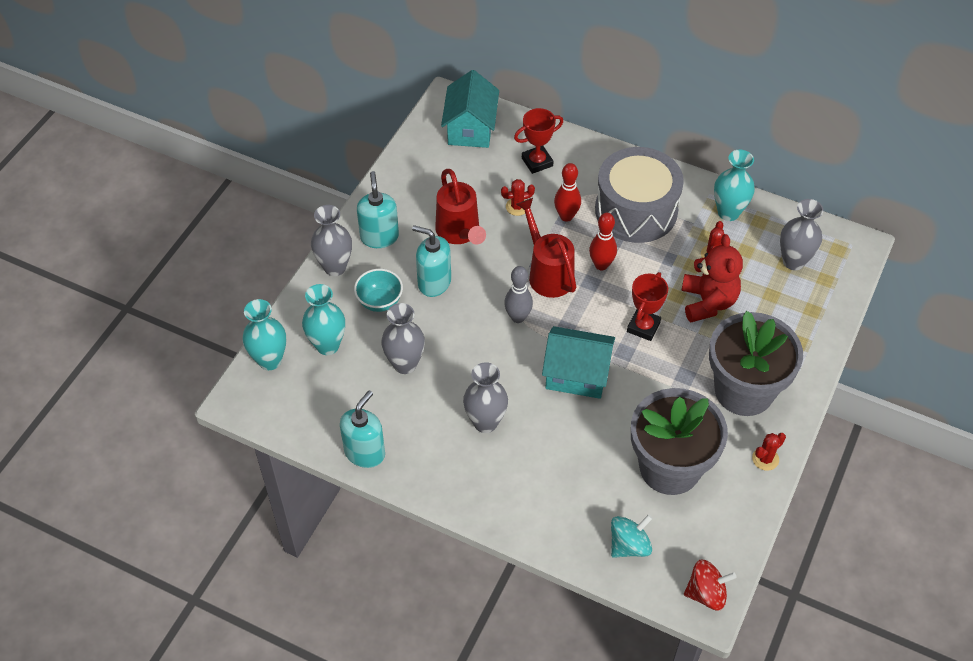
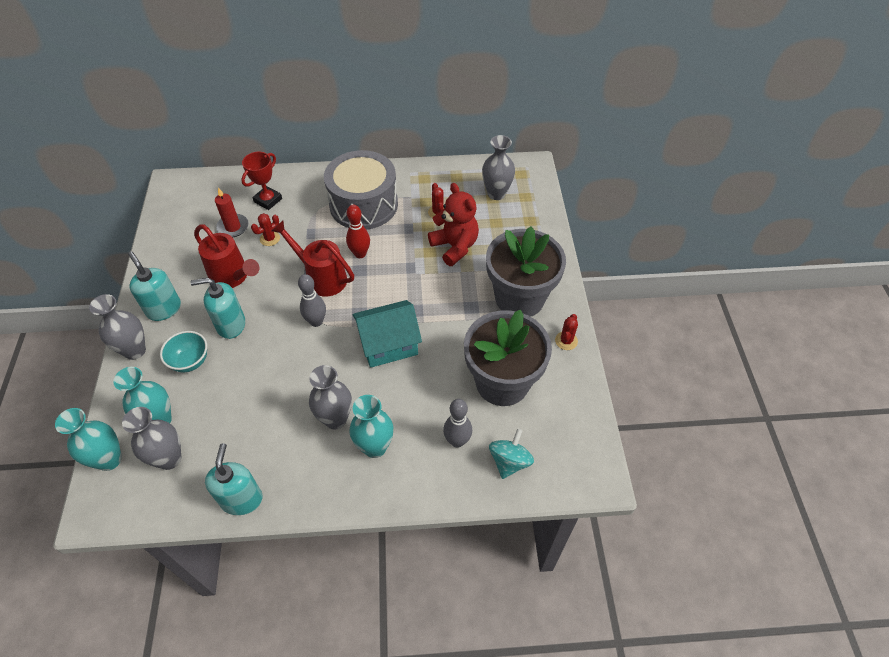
camera: 30 degrees left, 0 degrees up
(405, 364) = (239, 403): grey vase -> grey vase (169, 458)
(470, 128) = (201, 196): turquoise house -> none
(486, 177) = (233, 227): none -> red candle
(566, 216) = (313, 230): red bowling pin -> none
(589, 501) = (457, 441): none -> grey bowling pin
(643, 327) = (418, 285): red trophy -> none
(706, 593) = (590, 468): red spinning top -> none
(728, 212) = (431, 179): turquoise vase -> turquoise vase (375, 447)

